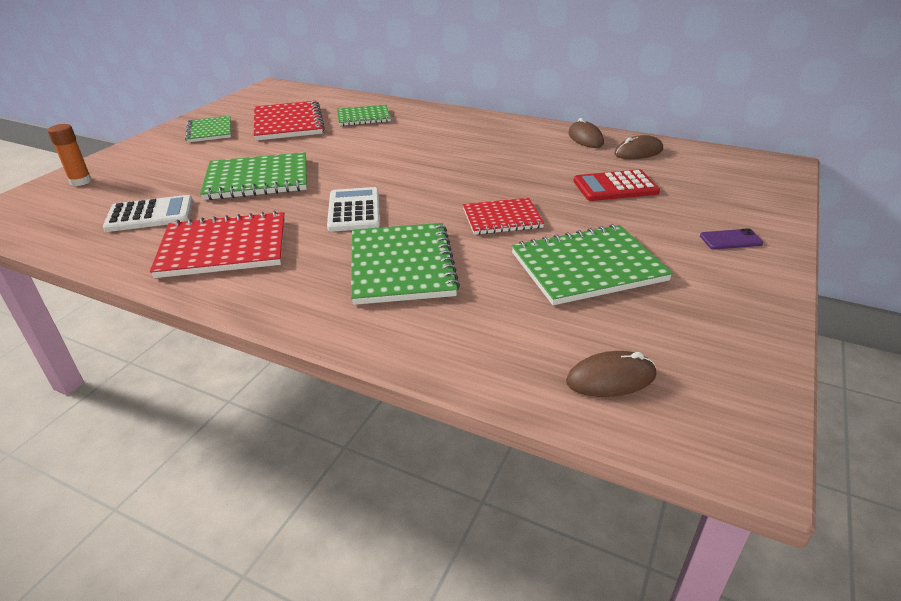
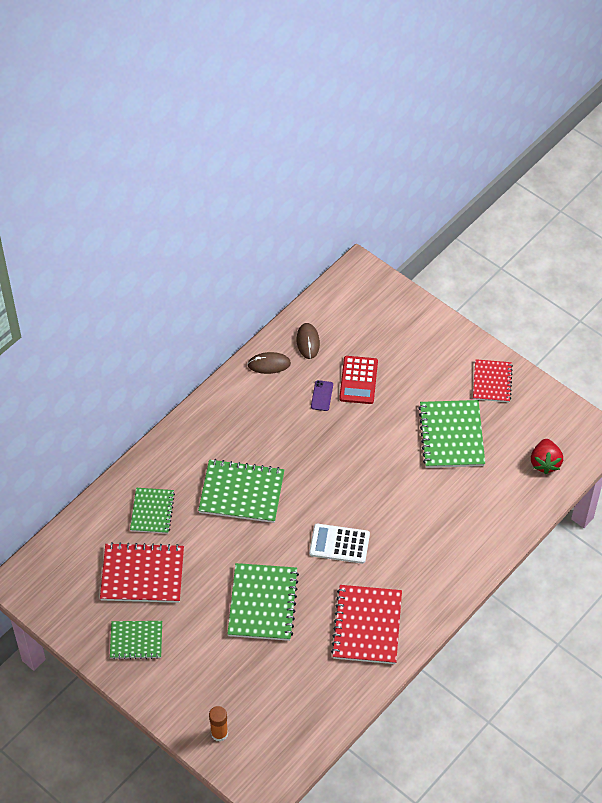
camera: 75 degrees left, 20 degrees up
(150, 215) = (301, 675): white calculator -> none
(401, 265) = (421, 528): green notebook -> green notebook (241, 492)
(502, 218) = (380, 460): red notebook -> red notebook (492, 382)
(611, 379) = (545, 463): brown mouse -> red strawberry
(730, 240) = (445, 353): purple phone -> purple phone (322, 396)

